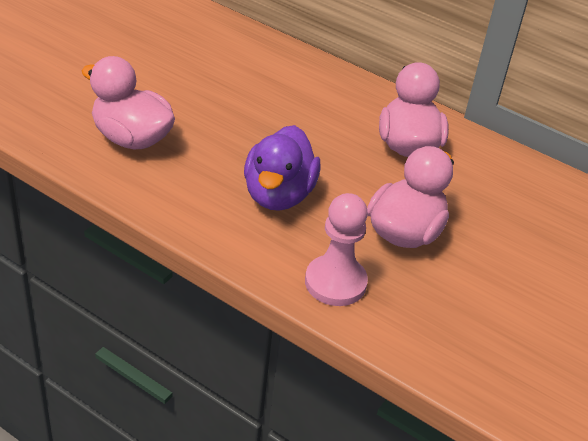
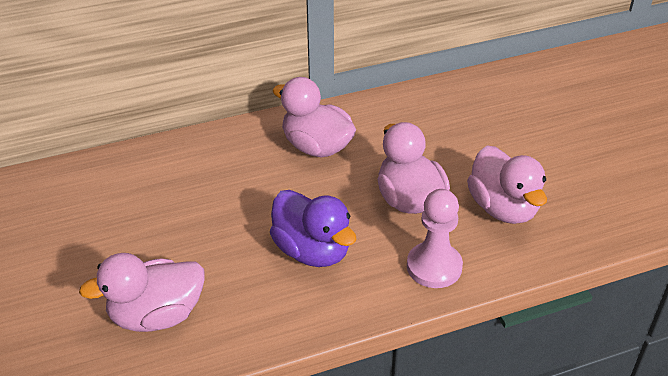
camera: 50 degrees left, 0 degrees up
(466, 306) = (503, 208): none -> pink duck

